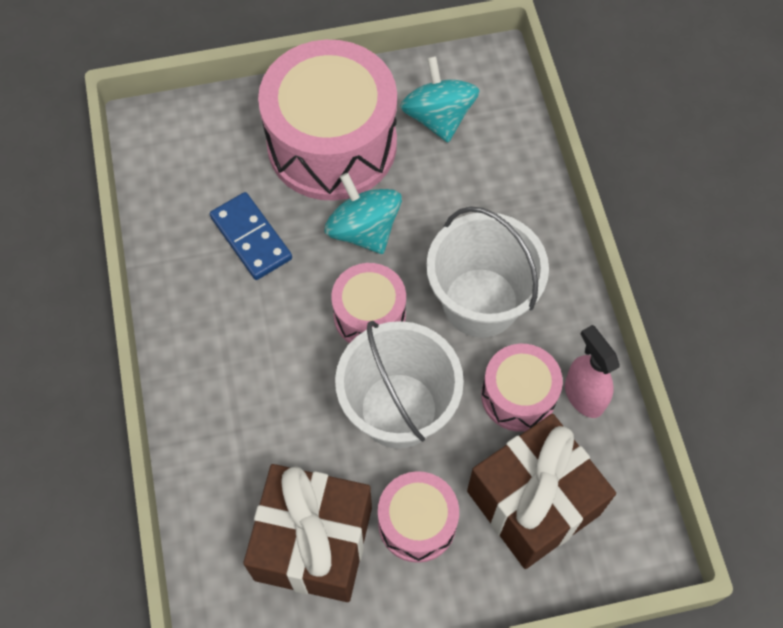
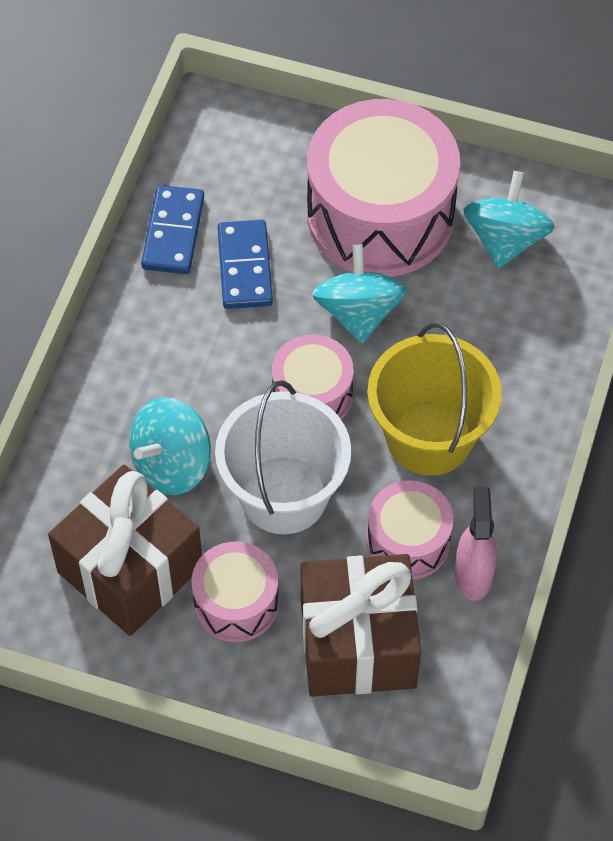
camera: 30 degrees right, 5 degrees down
(175, 238) = (173, 232): none -> blue domino
(292, 433) = (172, 464): none -> turquoise spinning top
(480, 302) = (429, 437): white bucket -> yellow bucket

